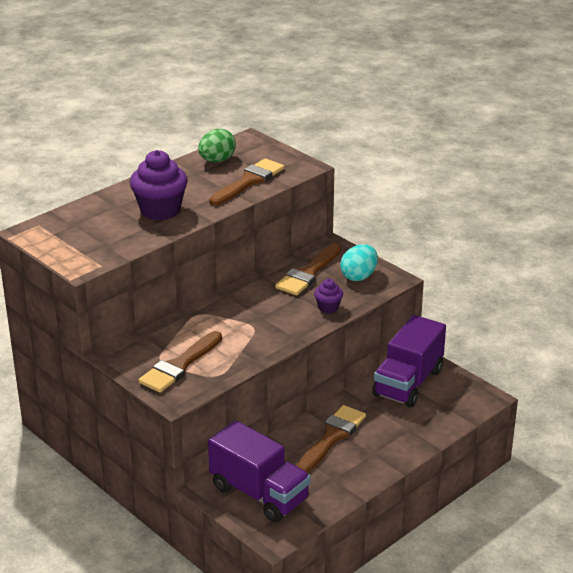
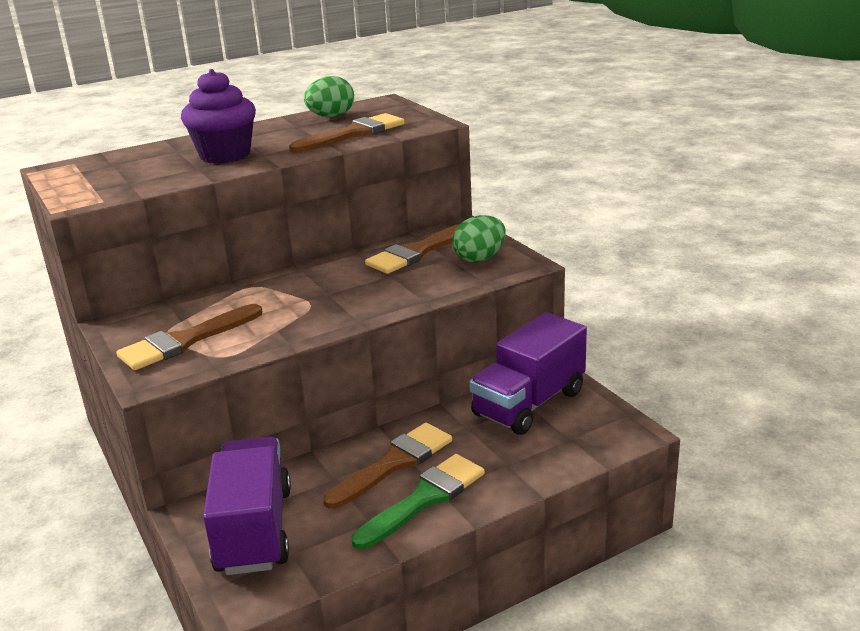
camera: 15 degrees right, 5 degrees down
(259, 493) = (254, 530): purple truck -> purple truck turned 150 degrees counterclockwise
(328, 307) = (421, 289): purple cupcake -> none
(359, 276) = (480, 258): turquoise egg -> green egg
(364, 459) = (424, 499): none -> green brush

